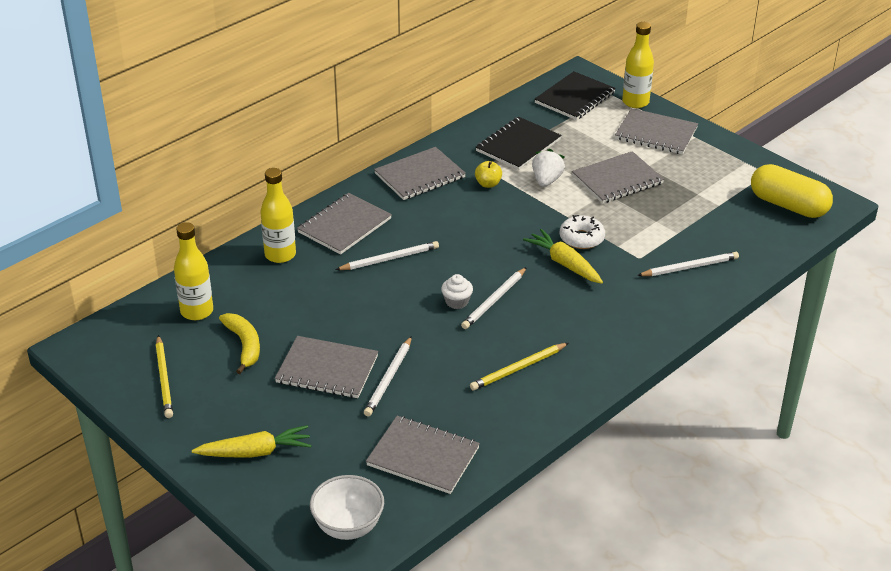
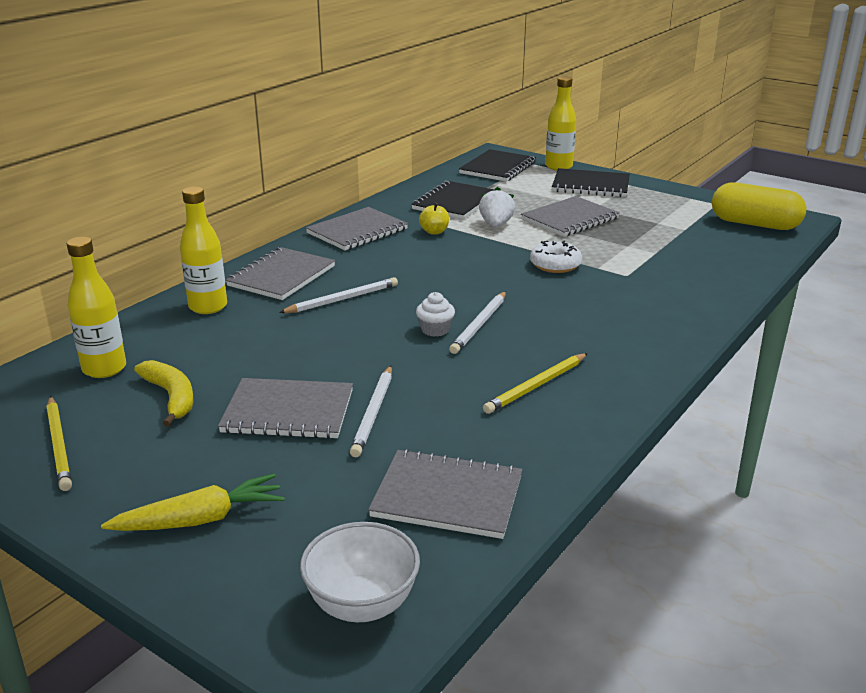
camera: 10 degrees left, 10 degrees down
(564, 264) = (546, 286): yellow carrot -> none
(656, 133) = (590, 185): grey notebook -> black notebook
(689, 267) = (685, 278): white pencil -> none

